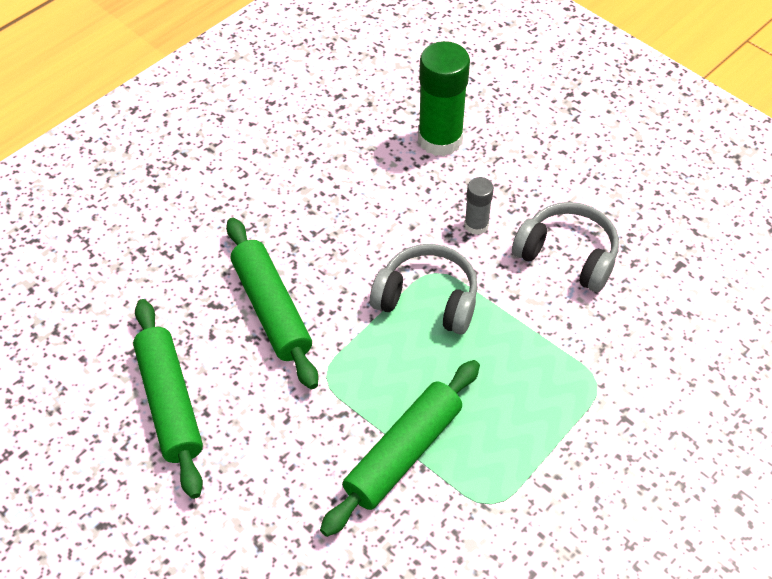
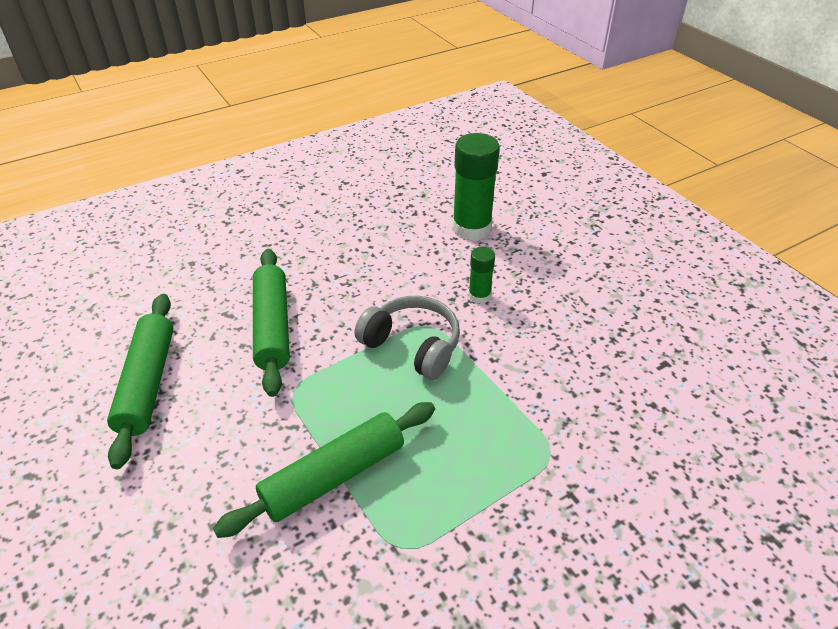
camera: 15 degrees right, 10 degrees down
(476, 225) = (479, 296): grey glue stick -> green glue stick
(567, 255) = (555, 335): grey headphones -> none

